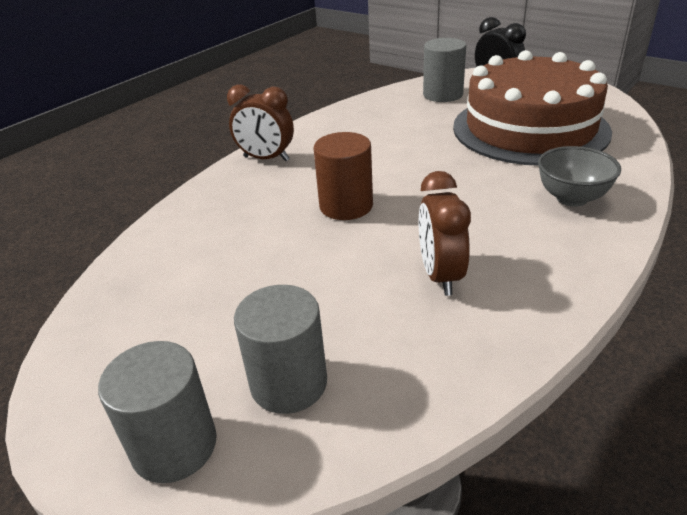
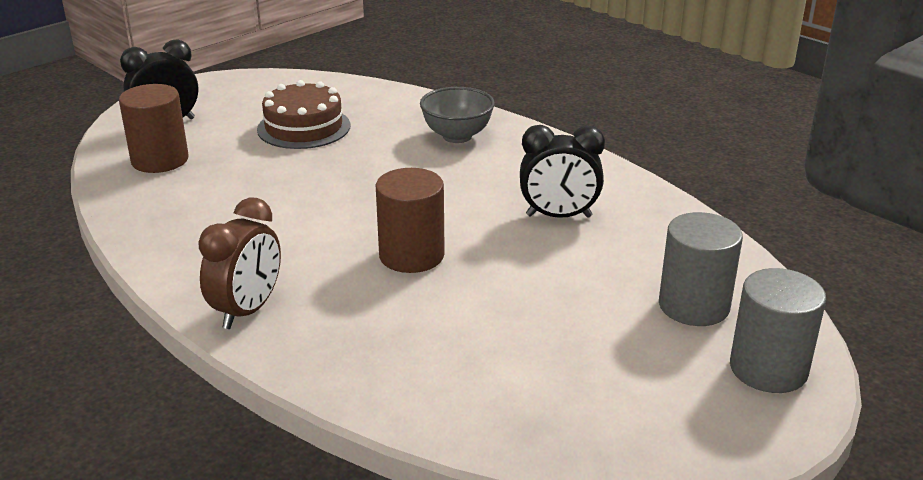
camera: 85 degrees left, 5 degrees down
(440, 276) = (558, 216): brown clock -> black clock
(442, 94) = (160, 160): grey cylinder -> brown cylinder
(530, 128) = (304, 127): brown cake -> brown cake, size x0.52

